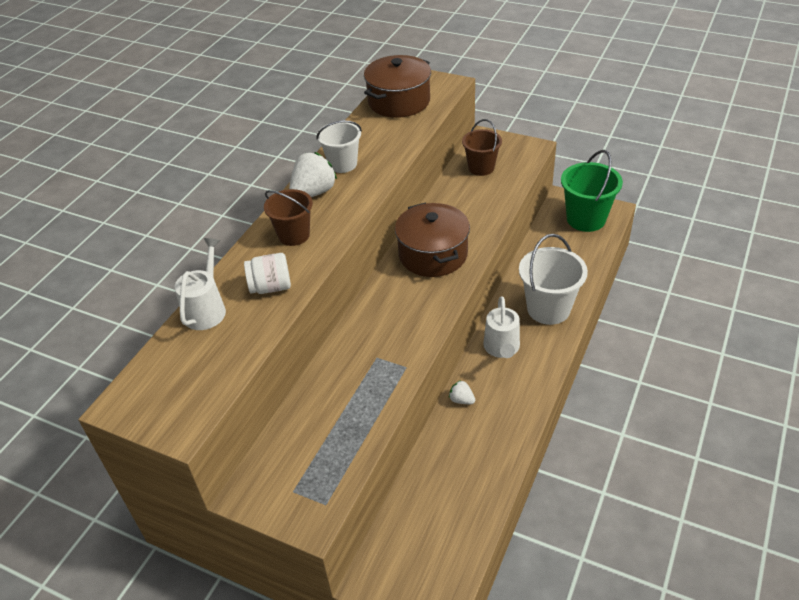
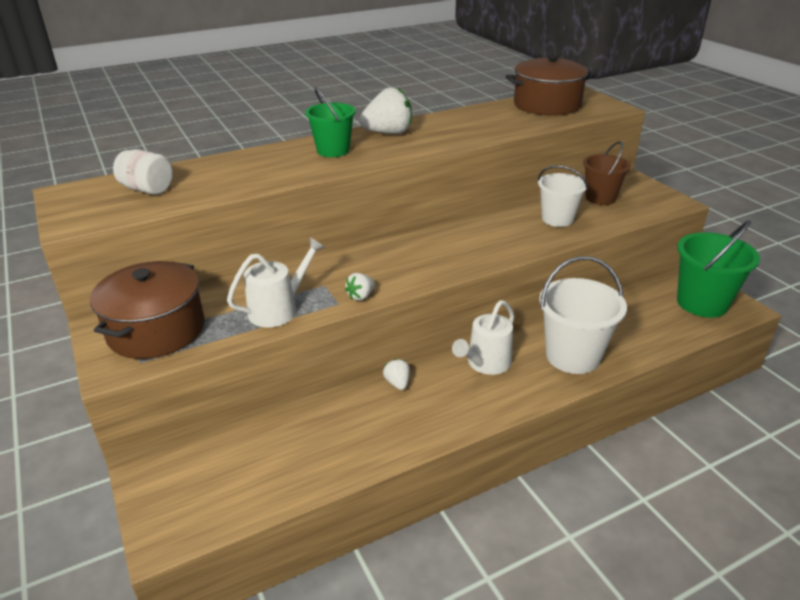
camera: 35 degrees right, 10 degrees down
(206, 309) = (204, 166): white watering can -> white watering can (278, 309)
(271, 287) = (266, 172): white jar -> white jar (147, 190)
(294, 235) = (333, 150): brown bucket -> green bucket
(342, 164) = (438, 125): white bucket -> white bucket (557, 219)
(415, 351) = (361, 296): none -> white strawberry
(433, 254) = (471, 238): brown pot -> brown pot (156, 330)

